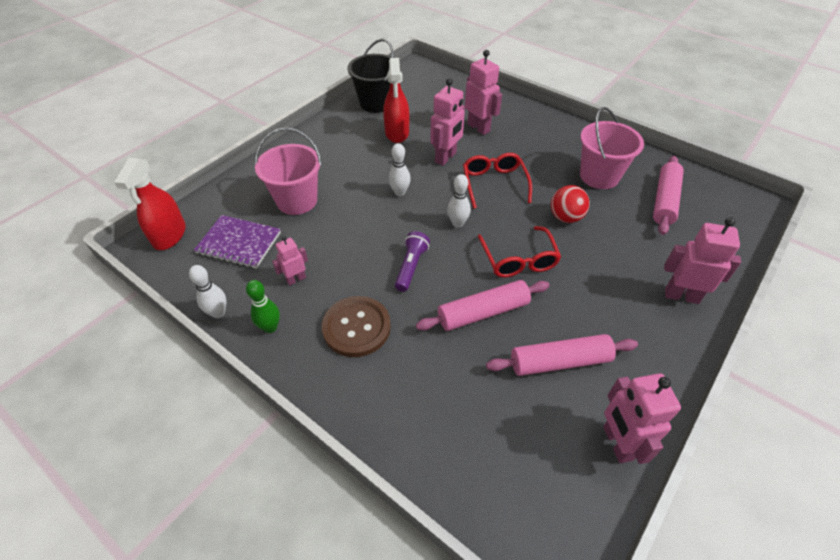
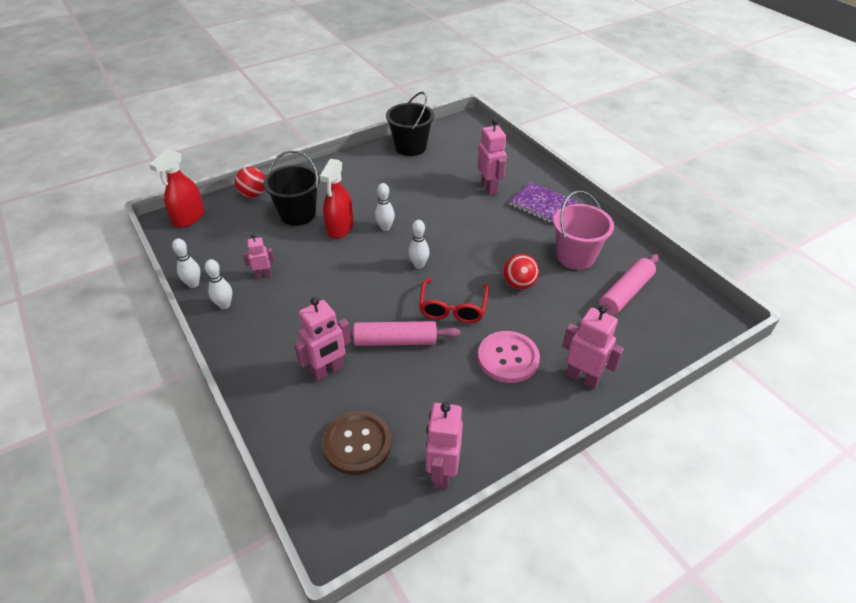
camera: 20 degrees right, 5 degrees down
(233, 190) = (253, 194): none -> red ball
(239, 243) = (235, 236): purple notebook -> purple notebook (542, 205)
(270, 327) = (224, 305): green bowling pin -> white bowling pin
(297, 201) = (298, 214): pink bucket -> black bucket
(356, 327) = (288, 323): brown button -> brown button (357, 443)
(397, 133) = (413, 177): red spray bottle -> red spray bottle (340, 228)
(411, 267) = (358, 289): purple flashlight -> none
(446, 158) = (443, 208): pink robot -> pink robot (328, 370)
(494, 183) = (472, 239): red glasses -> none
(559, 362) = (435, 397): pink rolling pin -> none
(603, 297) = (508, 358): none -> pink button

